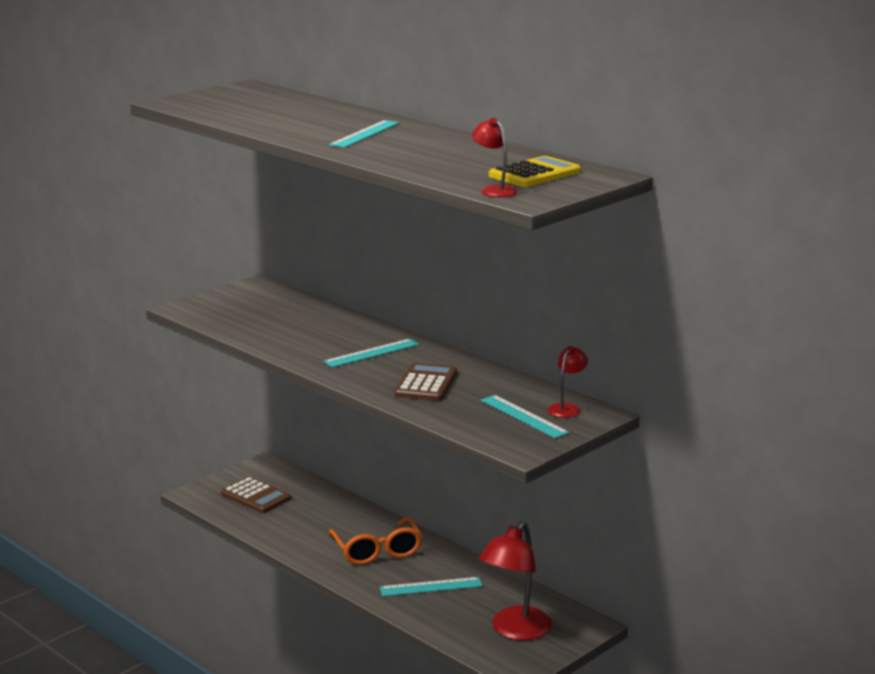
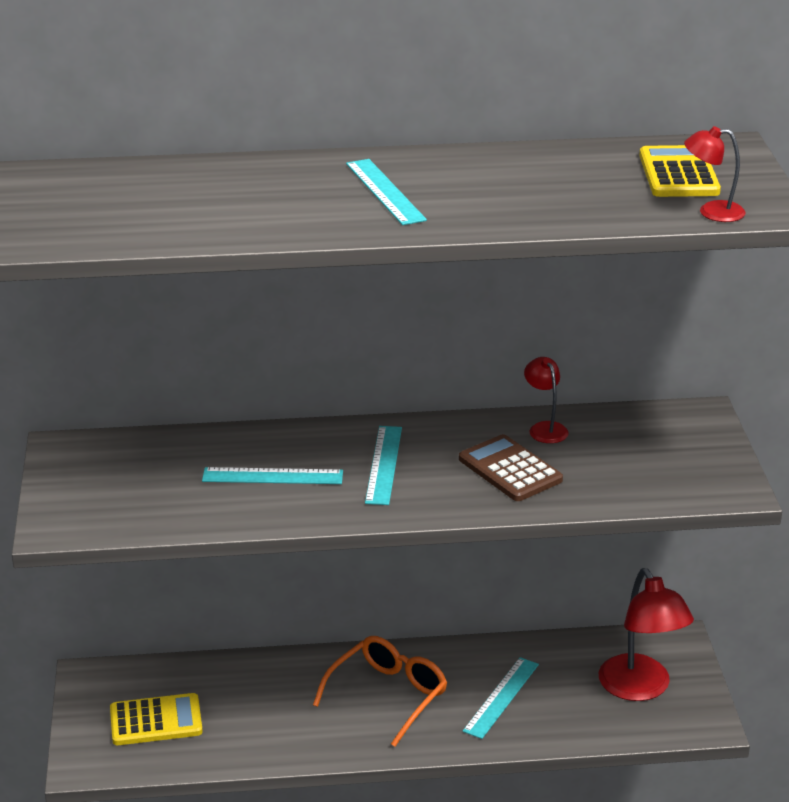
camera: 50 degrees left, 10 degrees up
(255, 496) = (156, 721): brown calculator -> yellow calculator
(377, 551) = (388, 695): orange glasses -> orange glasses turned 75 degrees counterclockwise
(523, 416) = (660, 454): turquoise ruler -> turquoise ruler (272, 476)
(567, 408) = (669, 423): red lamp -> red lamp (545, 428)

